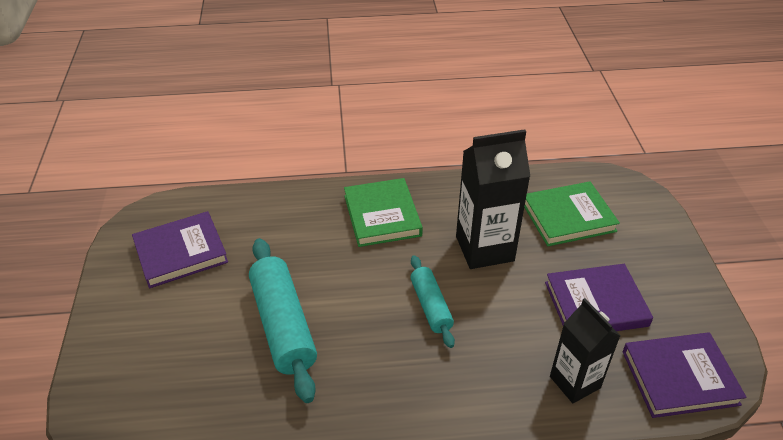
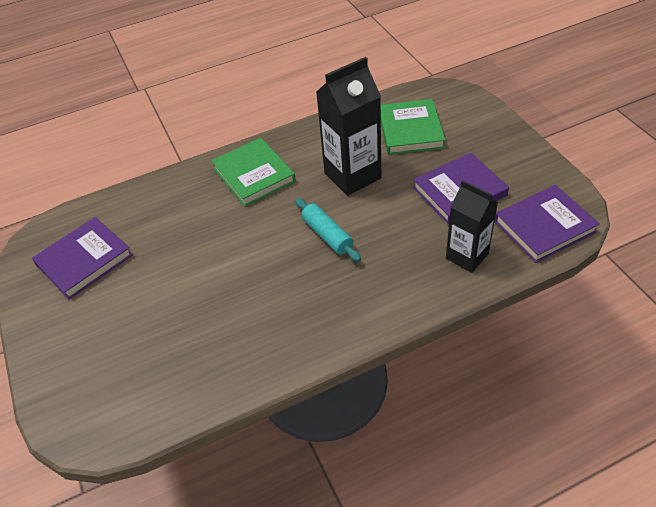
camera: 15 degrees left, 5 degrees up
(283, 325) = (207, 291): turquoise rolling pin -> none
(568, 217) = (410, 130): green book -> green book turned 60 degrees counterclockwise

